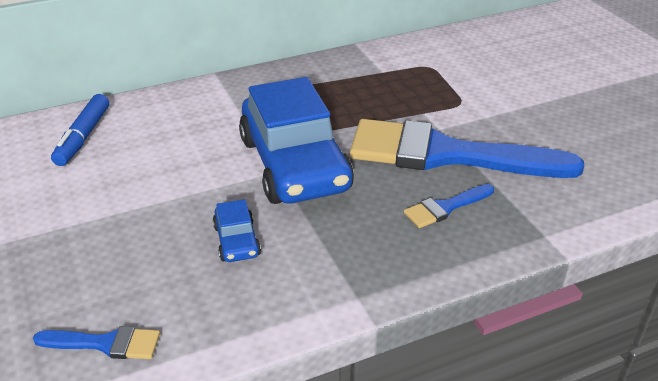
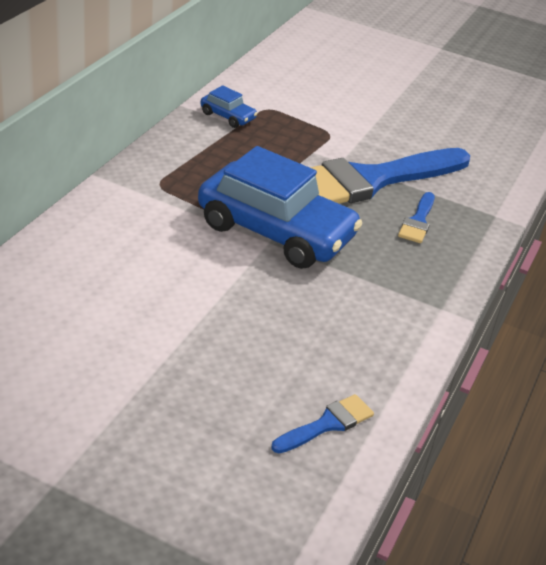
camera: 45 degrees left, 0 degrees up
(83, 137) = (57, 280): blue marker -> none
(236, 241) = (314, 308): blue car -> blue car (227, 116)

